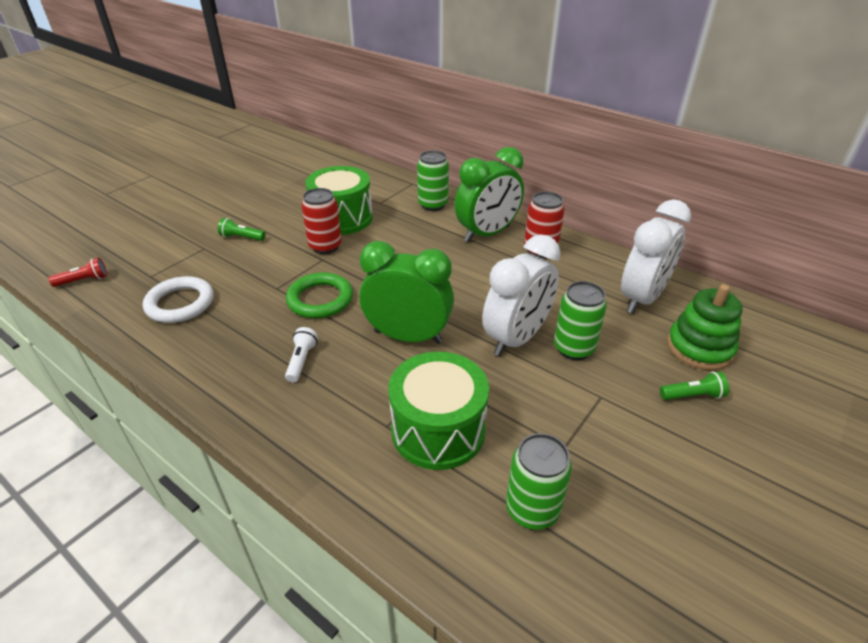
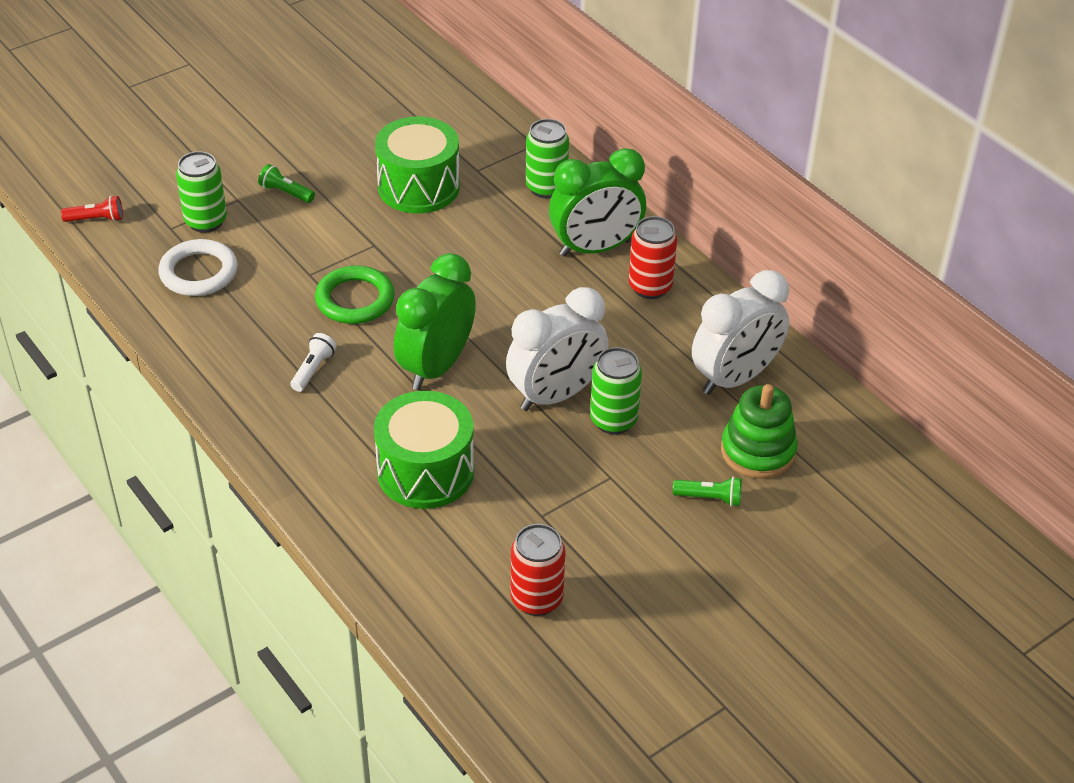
camera: 15 degrees right, 5 degrees up
(325, 246) = (383, 227): red can -> red can (536, 599)
(408, 337) = (436, 367): green clock -> green clock turned 90 degrees counterclockwise
(532, 510) = (480, 560): green can -> green can (206, 221)

